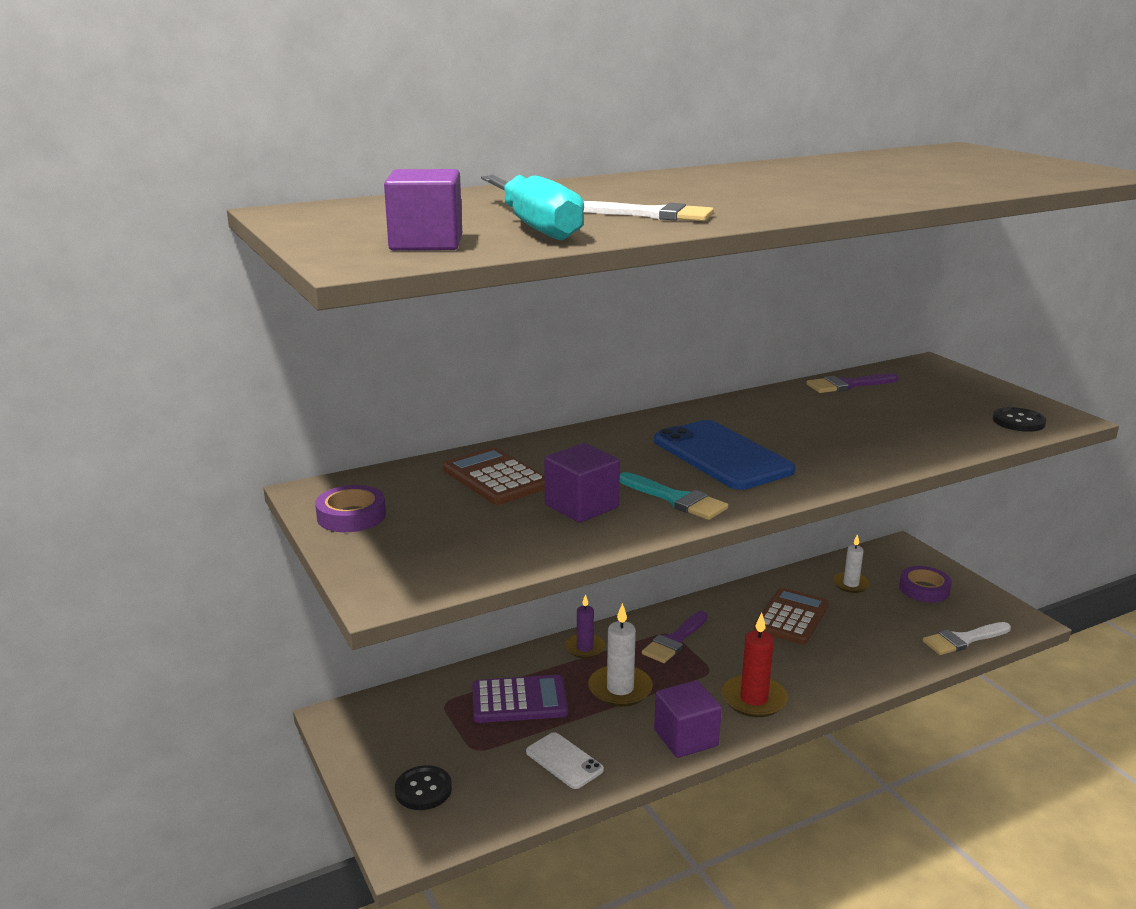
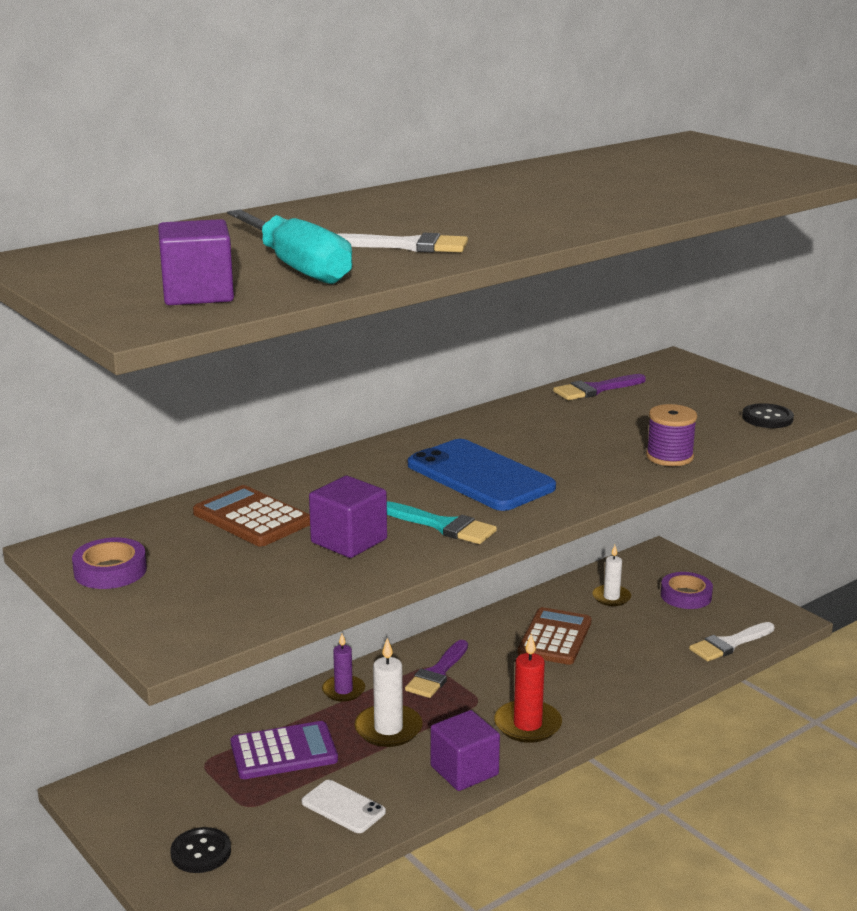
camera: 10 degrees left, 0 degrees up
(914, 451) = (669, 457): none -> purple spool

